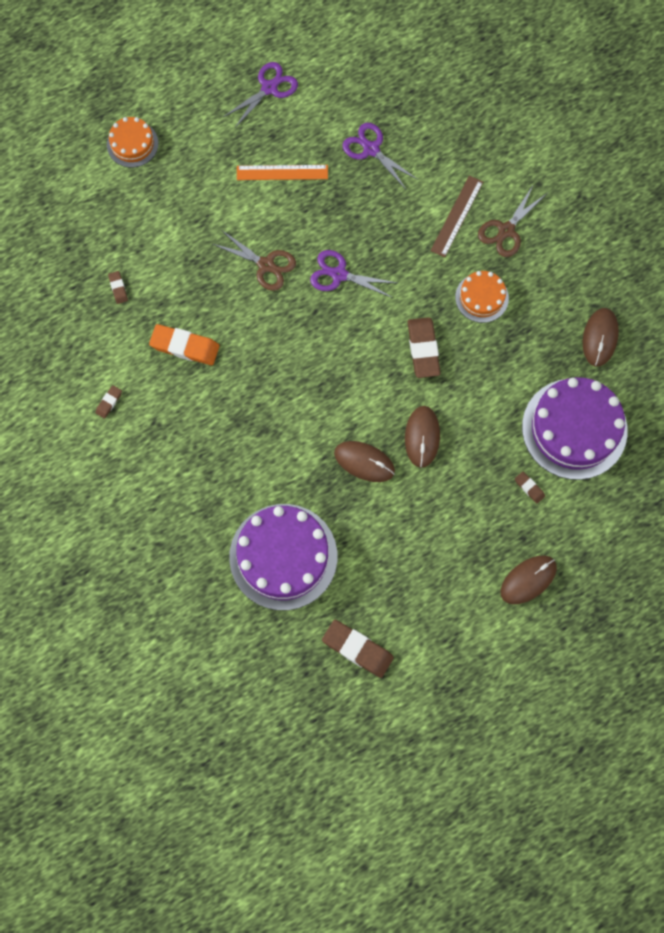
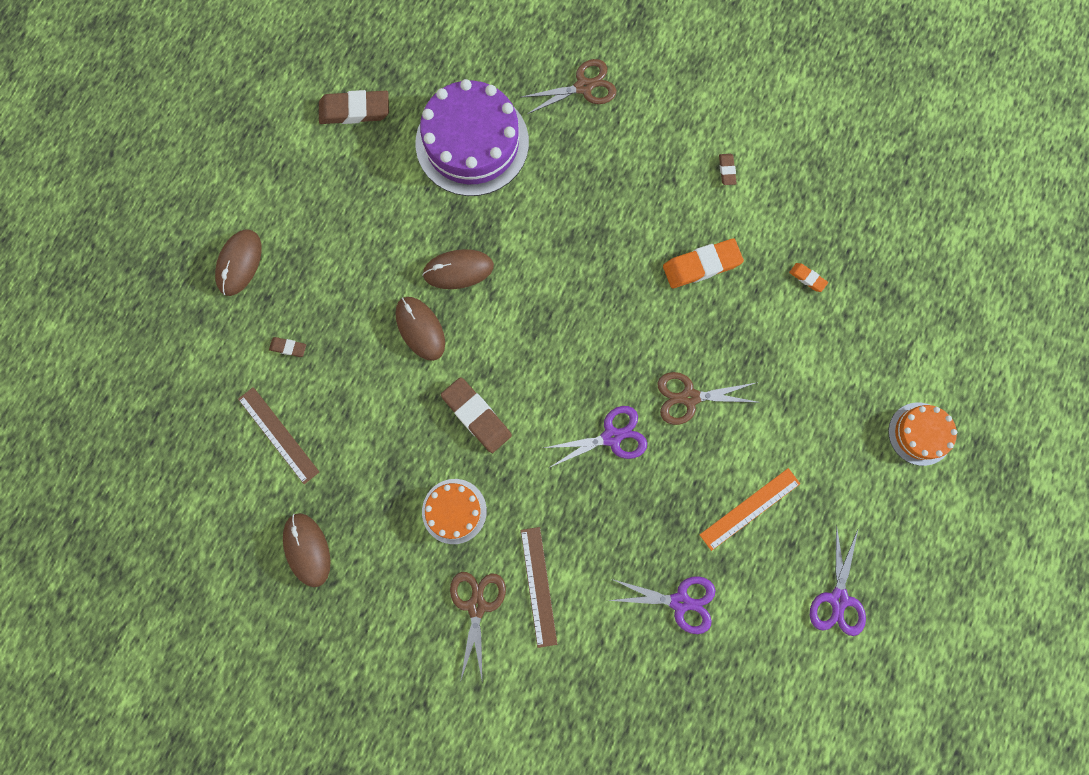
camera: 145 degrees right, 5 degrees up
(118, 288) = (807, 278): brown eraser -> orange eraser
(162, 543) = (584, 87): none -> brown scissors
(574, 428) = (278, 435): purple cake -> brown ruler

